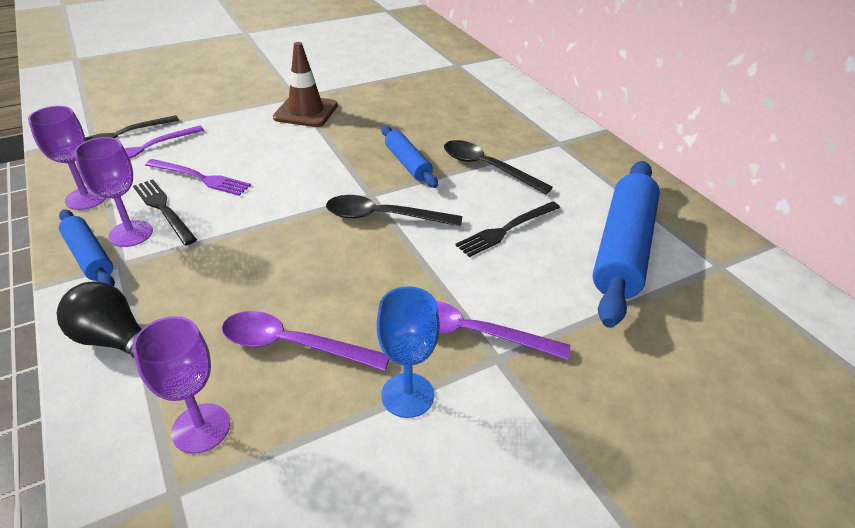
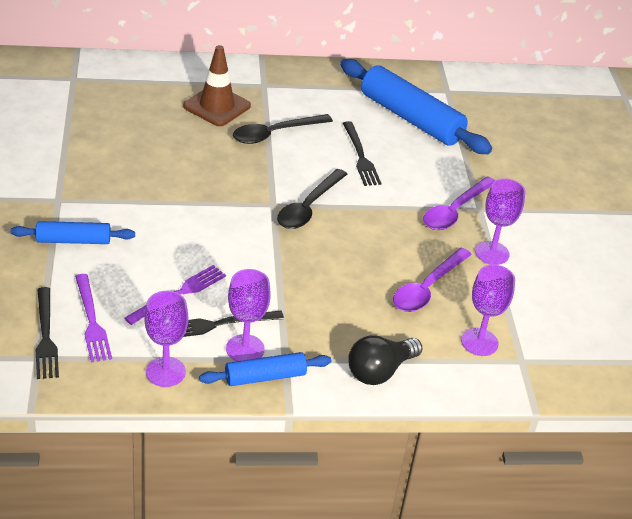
camera: 70 degrees left, 0 degrees up
(306, 111) = (97, 201): brown traffic cone -> brown traffic cone (217, 106)
(407, 163) = (239, 171): blue rolling pin -> blue rolling pin (73, 240)
(407, 395) = (492, 253): blue goblet -> purple goblet

